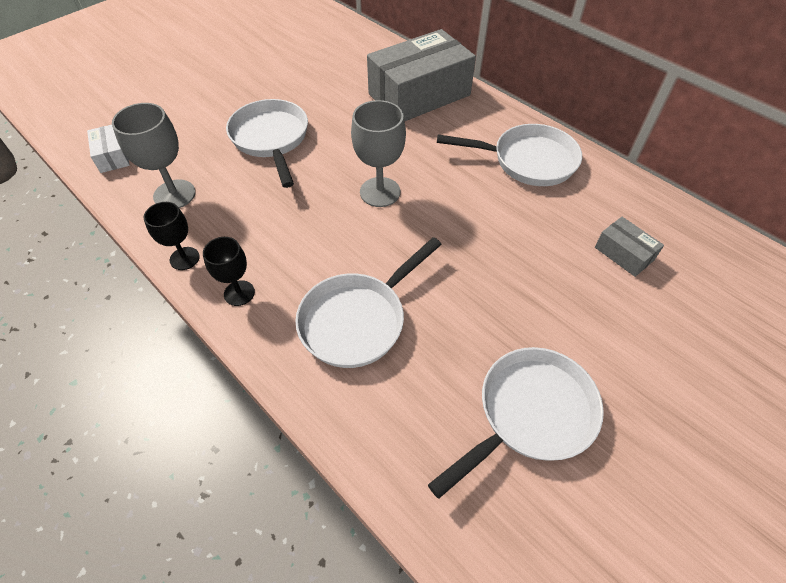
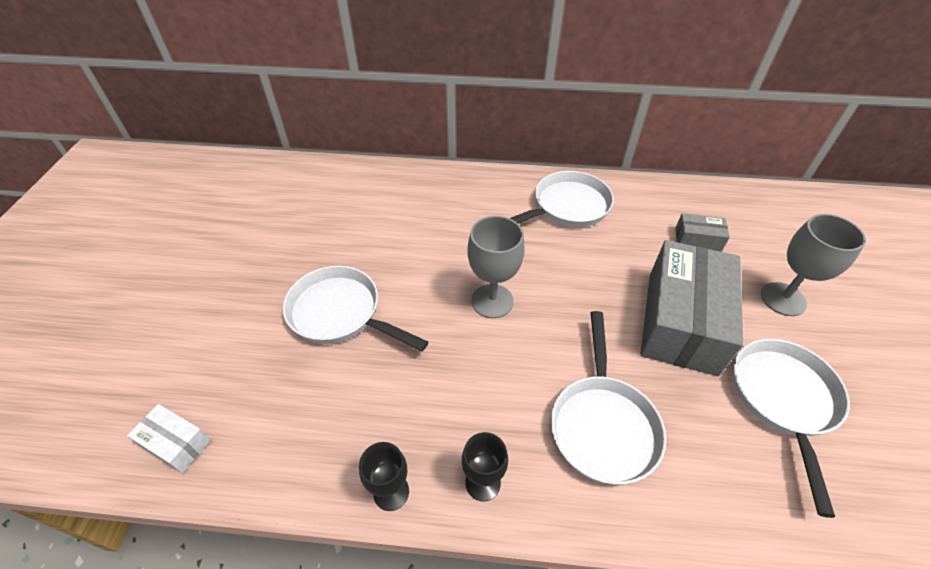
camera: 40 degrees left, 5 degrees down
(174, 194) = (302, 435): grey goblet -> grey goblet (783, 299)
(419, 94) = (427, 197): grey box -> grey box (681, 321)

